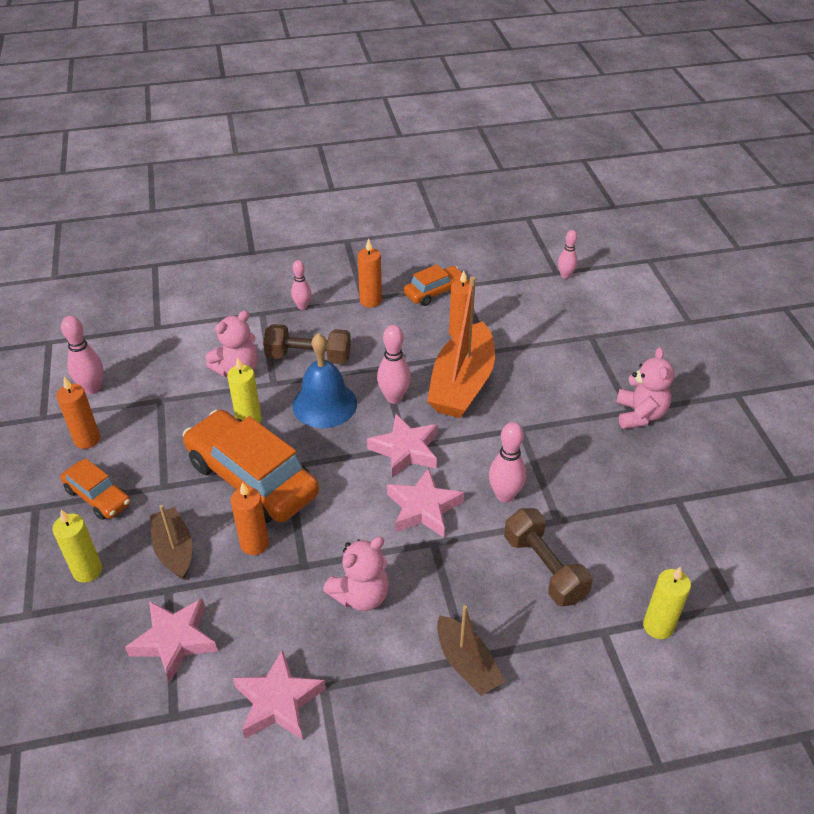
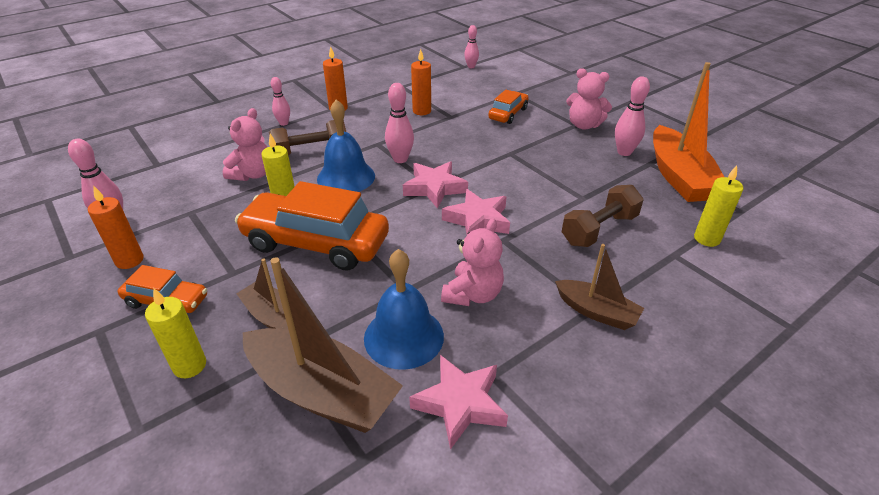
camera: 25 degrees left, 5 degrees down
(174, 641) = (322, 392): pink star -> brown boat
(254, 544) = (350, 288): orange candle -> none
(271, 615) = (403, 336): none -> blue bell
(435, 292) = (384, 93): orange car -> orange car (508, 114)
(462, 384) = (446, 139): orange boat -> orange boat (679, 177)
(505, 495) = (532, 194): pink bowling pin -> pink bowling pin (624, 152)
(544, 568) = (599, 229): brown dumbbell -> brown dumbbell turned 75 degrees counterclockwise
(639, 415) = (584, 125): pink teddy bear -> pink teddy bear turned 135 degrees clockwise

